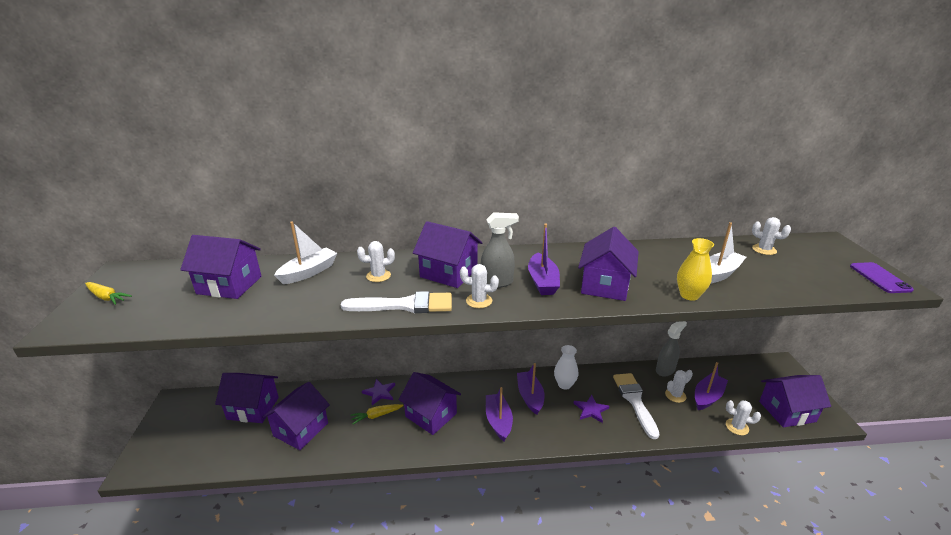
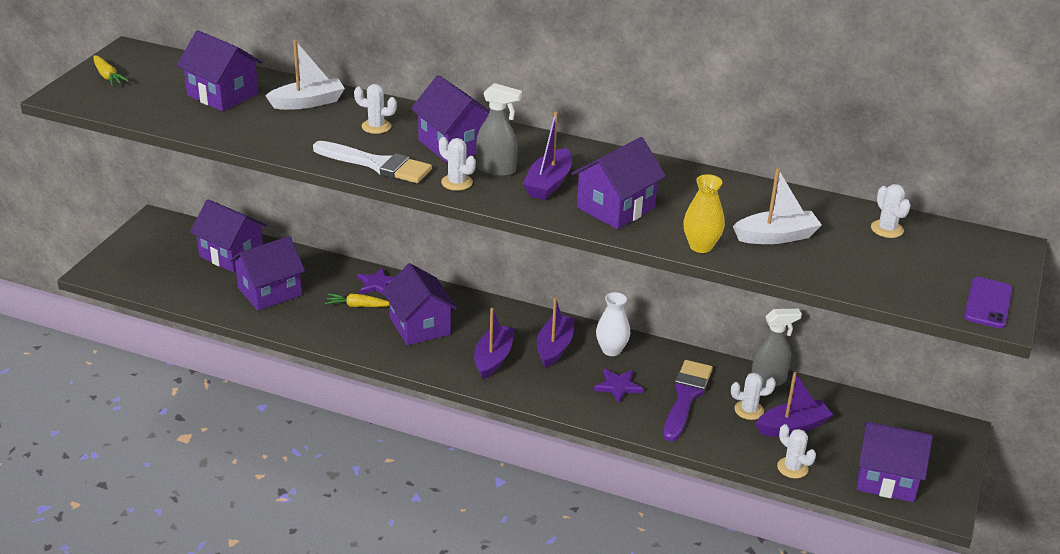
camera: 25 degrees right, 5 degrees up
(635, 401) = (686, 397): white brush -> purple brush

